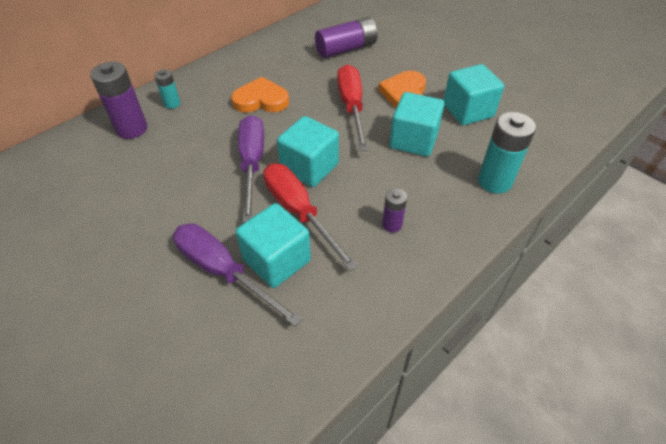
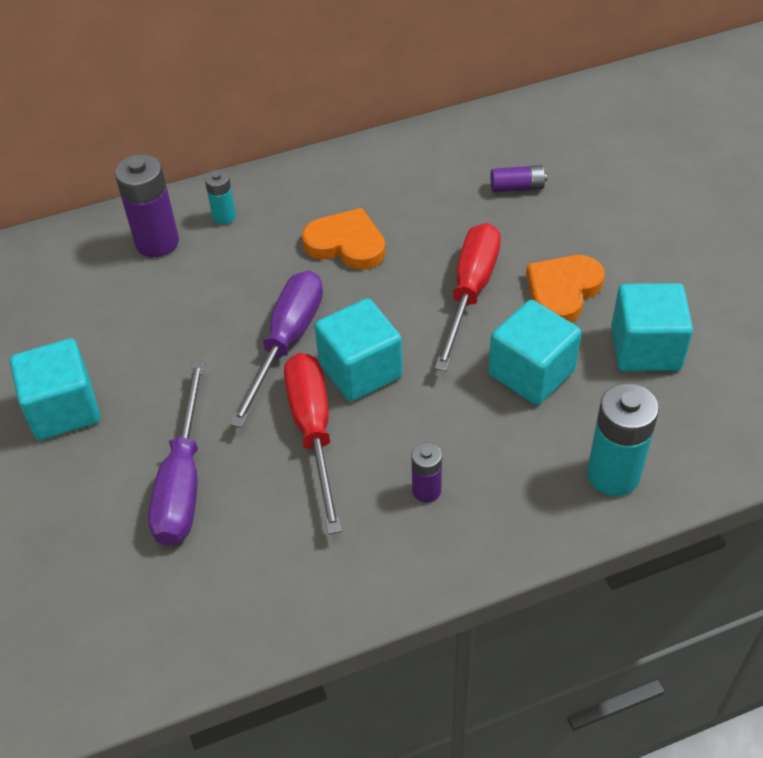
camera: 25 degrees right, 0 degrees up
(223, 271) = (183, 481): purple screwdriver -> purple screwdriver turned 150 degrees counterclockwise
(277, 260) = (253, 488): turquoise cube -> turquoise cube (64, 409)
(346, 49) = (517, 187): purple battery -> purple battery, size x0.55

